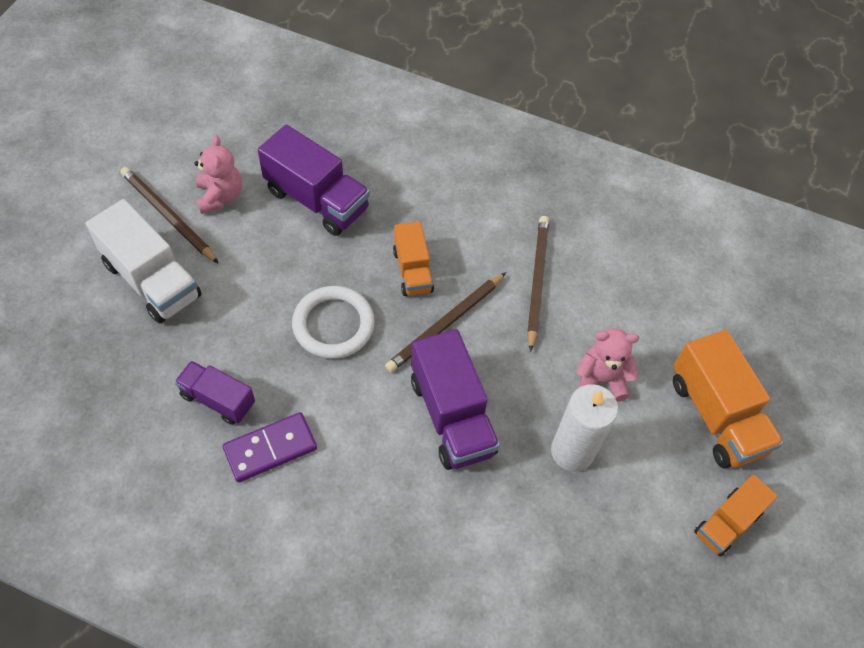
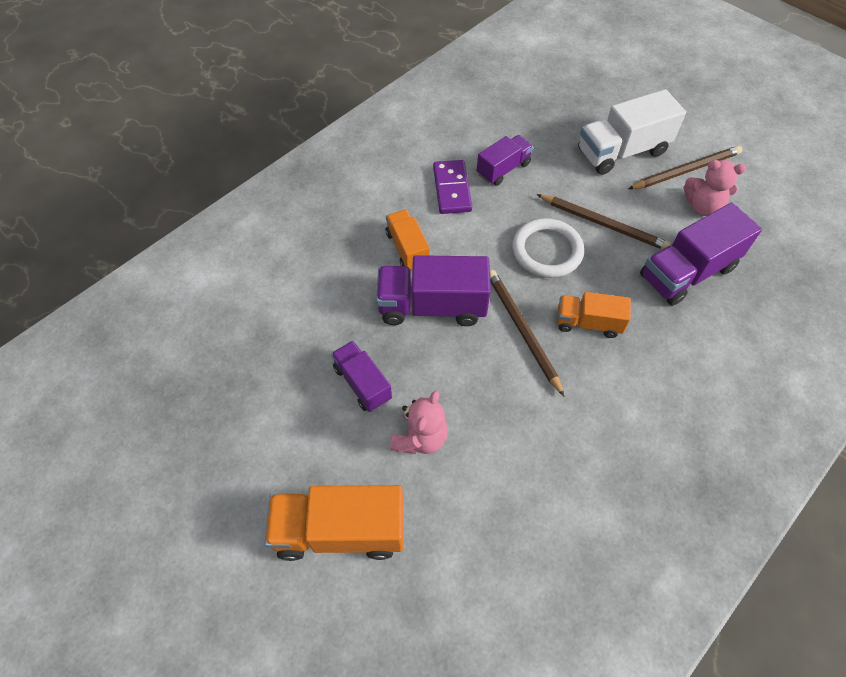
camera: 115 degrees right, 0 degrees up
(536, 282) = (547, 425): brown pencil -> brown pencil (603, 224)
(572, 451) = (362, 383): white candle -> purple truck
(727, 523) = (240, 483): orange truck -> orange truck (407, 249)

